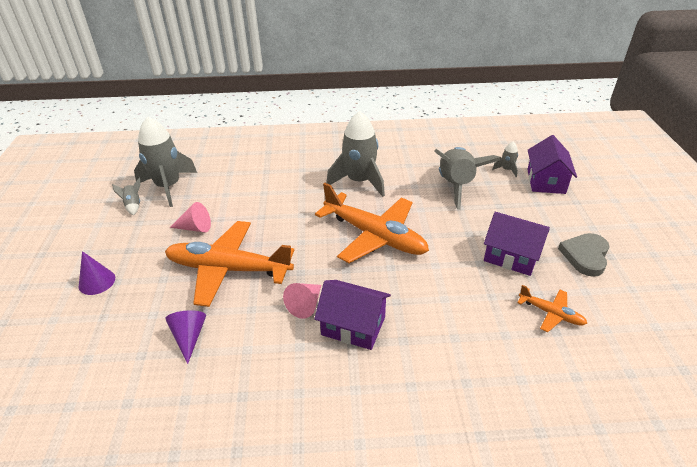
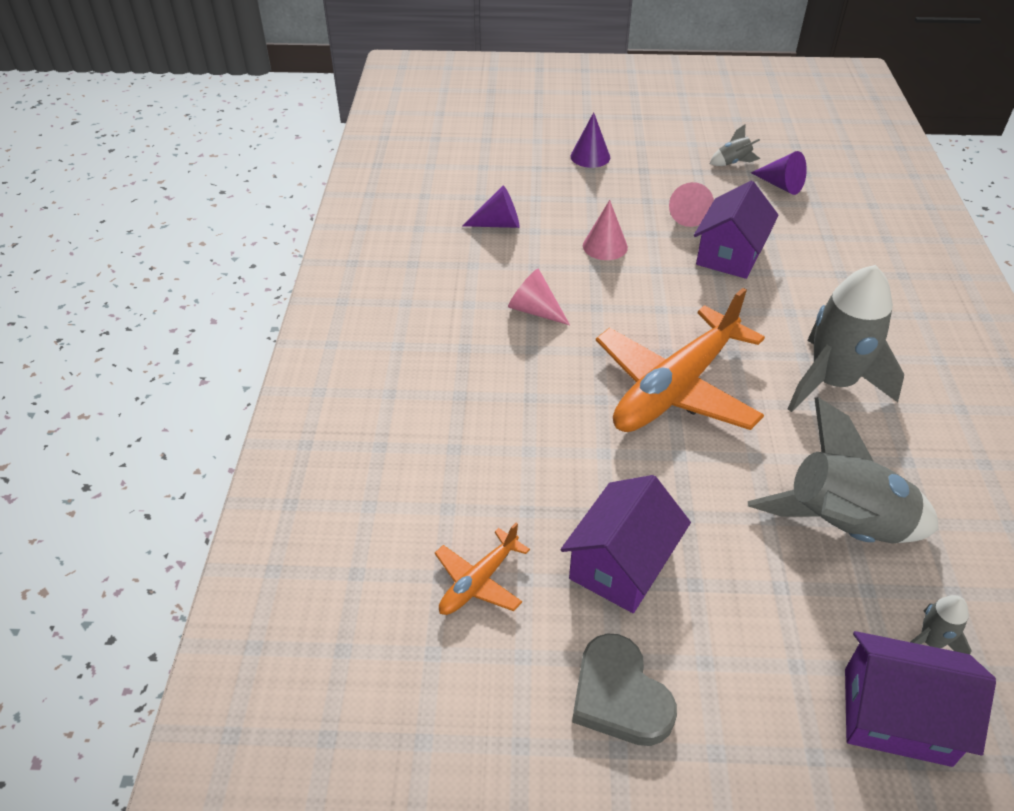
camera: 95 degrees right, 5 degrees up
(168, 186) = (780, 185): grey rocket -> purple cone
(229, 269) = (605, 246): orange plane -> pink cone
(353, 326) = (492, 350): purple house -> purple house (730, 254)
(585, 256) = (619, 696): grey heart -> grey heart turned 150 degrees counterclockwise

